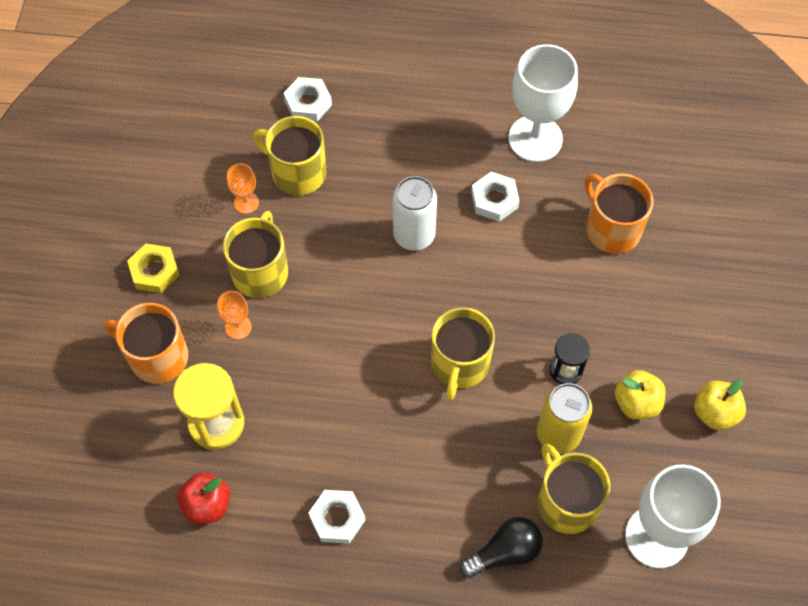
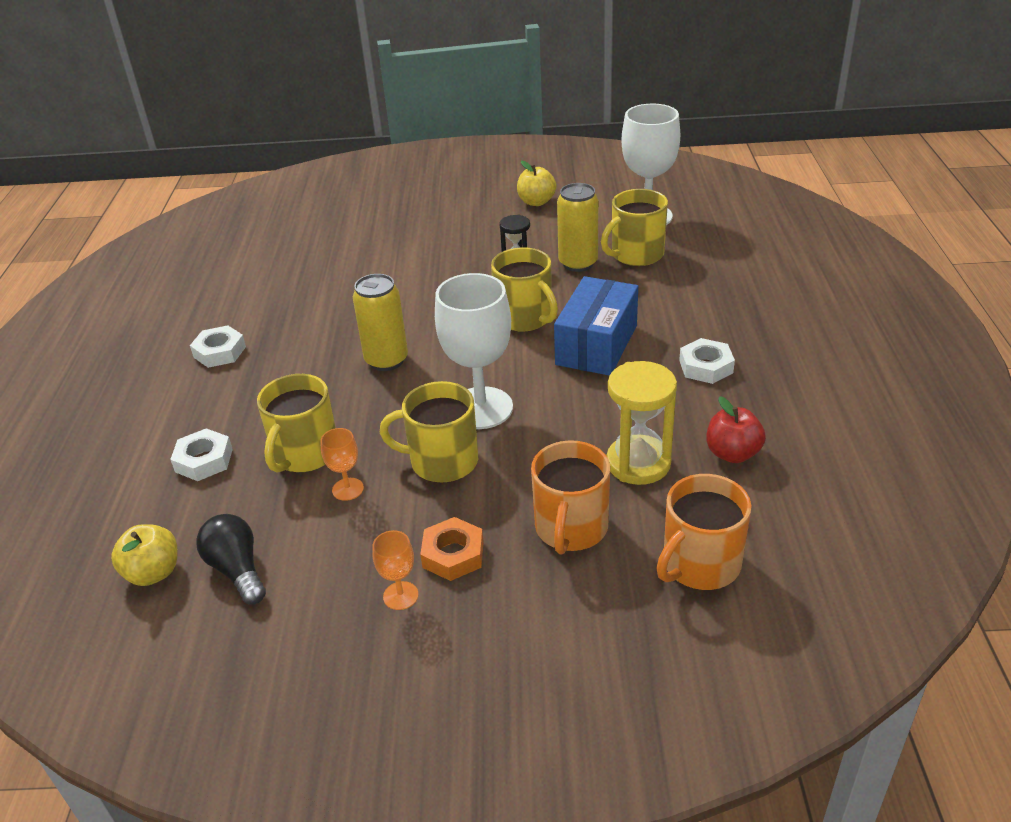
camera: 95 degrees left, 25 degrees down
(154, 271) = (453, 554): yellow nut -> orange nut
(238, 327) = (517, 467): orange goblet -> orange goblet (400, 596)
(397, 424) = (597, 345): none -> blue box
(414, 235) = (386, 360): white can -> yellow can
(459, 364) = (525, 318): yellow mug -> yellow mug turned 45 degrees clockwise
(494, 200) = (343, 318): white nut -> white nut (219, 352)
(504, 552) = (693, 277): black light bulb -> black light bulb (237, 570)
(535, 138) = (272, 302): white goblet -> white goblet (481, 408)
(612, 228) = (372, 256): orange mug -> orange mug (700, 564)
(636, 403) = (538, 232): yellow apple -> yellow apple (153, 573)

